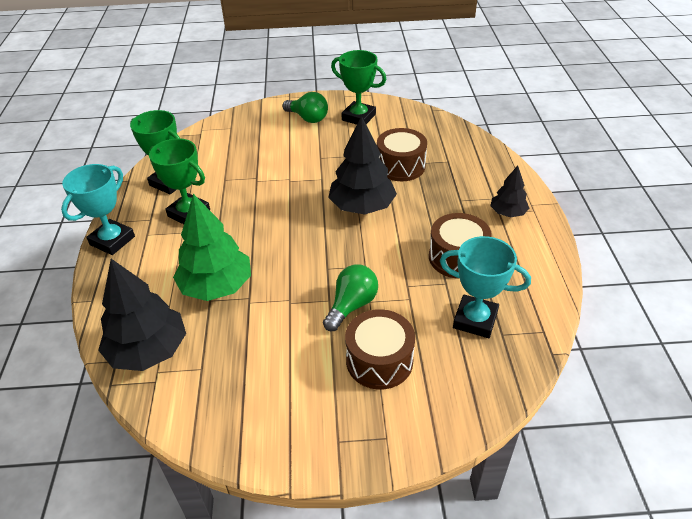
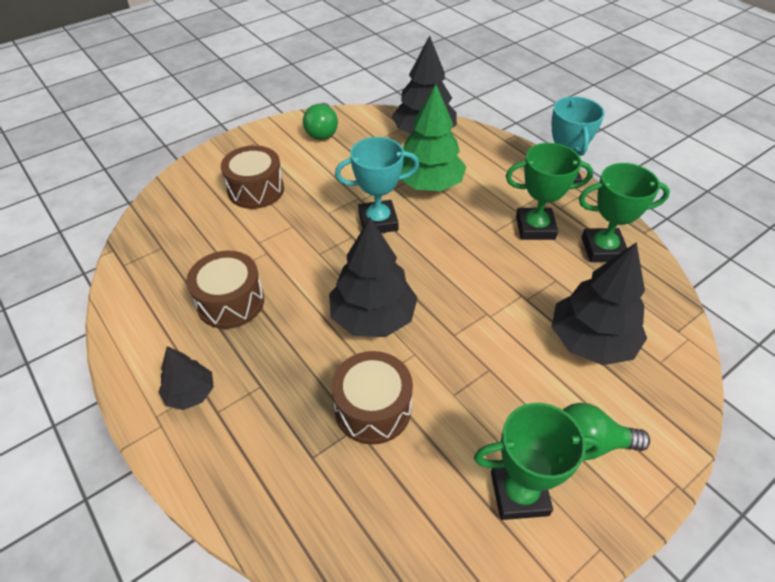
camera: 145 degrees right, 5 degrees up
(251, 147) = (591, 341): none -> black tree
(351, 305) = (305, 216): green light bulb -> green light bulb (322, 132)
(475, 320) = (190, 249): turquoise trophy -> turquoise trophy (378, 221)

